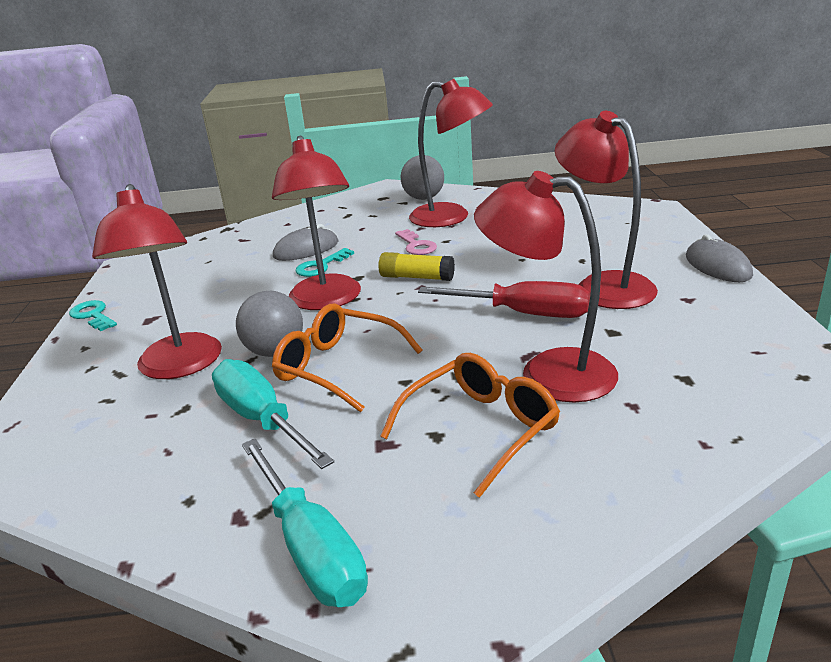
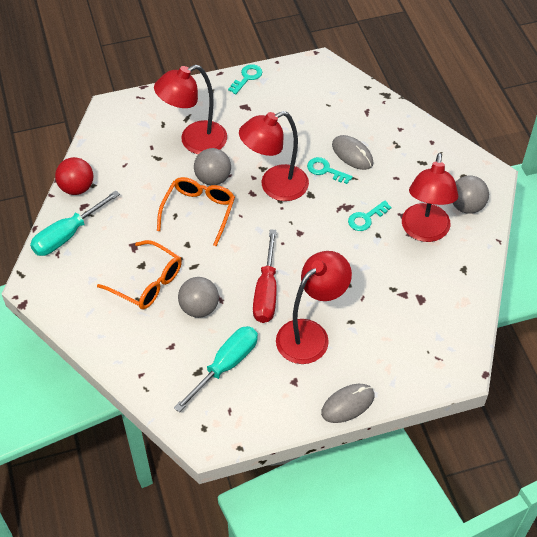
camera: 75 degrees right, 25 degrees up
(178, 527) = (77, 188): none -> red ball
(261, 419) = (150, 192): turquoise screwdriver -> turquoise screwdriver (226, 365)
(416, 245) = (366, 218): pink key -> turquoise key
(417, 277) = (313, 228): yellow glue stick -> none
(548, 373) = (199, 308): red lamp -> grey ball

